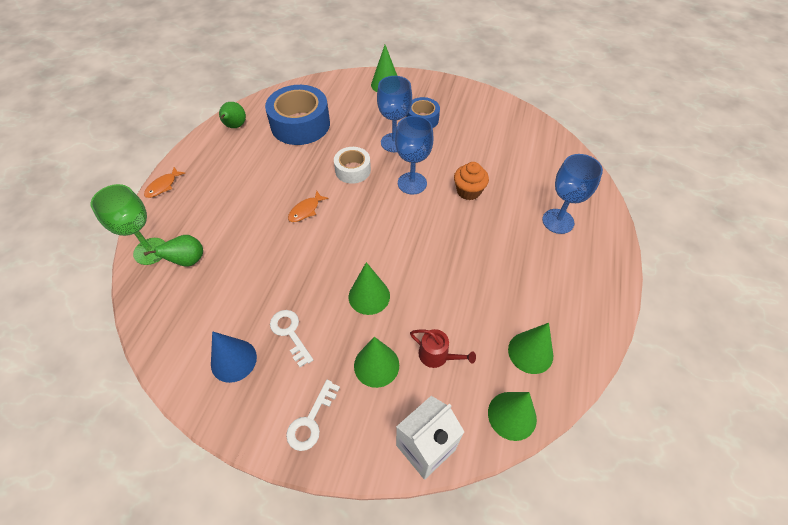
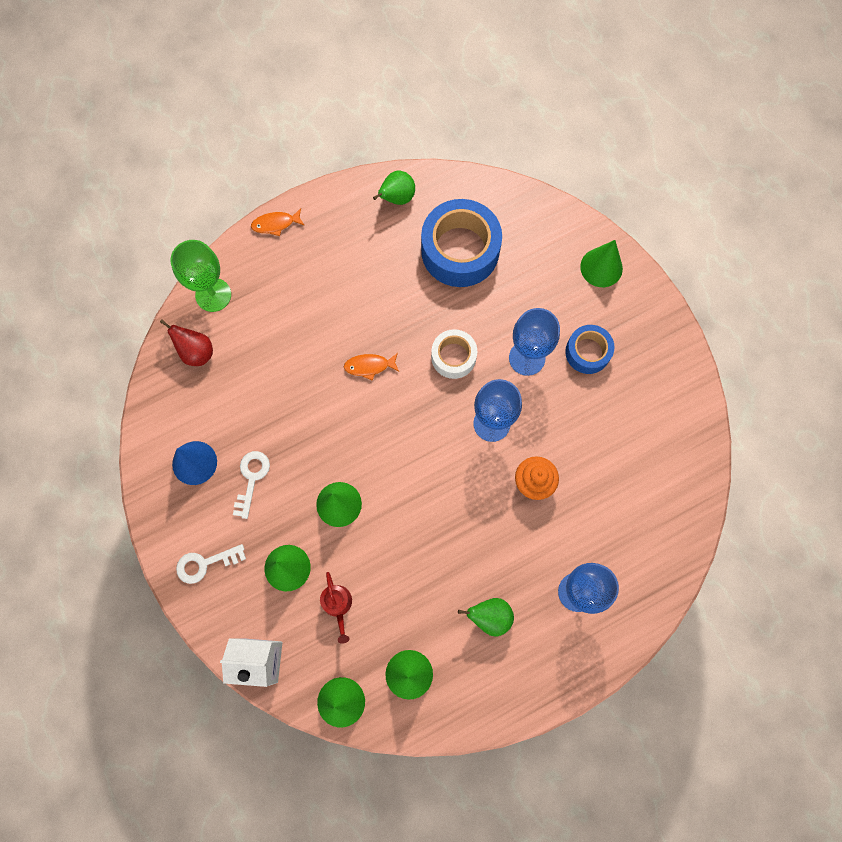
camera: 45 degrees right, 20 degrees up
(168, 292) = (196, 352): none -> red pear
(188, 261) = (233, 333): green pear -> green pear (489, 616)

